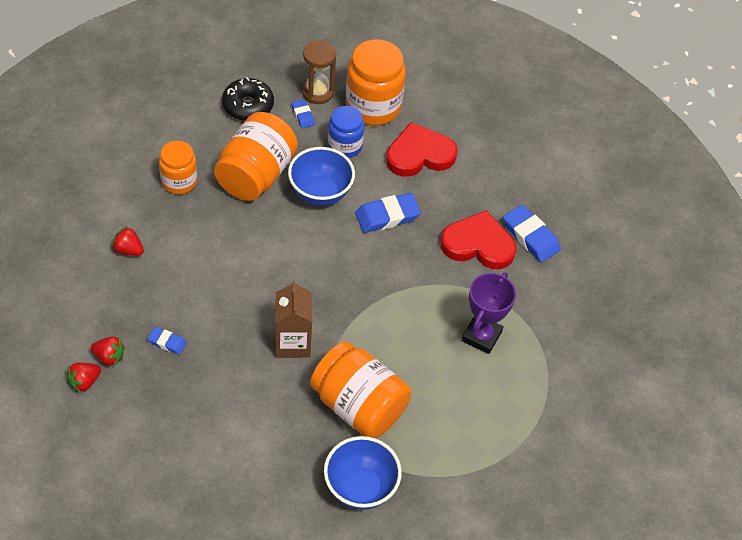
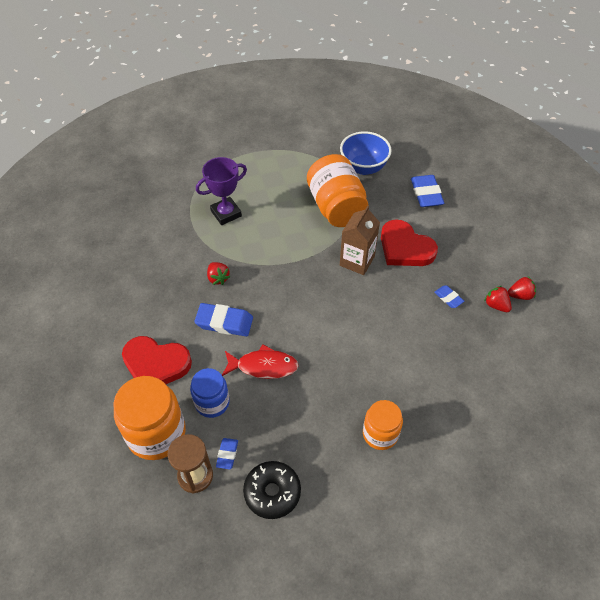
camera: 145 degrees left, 0 degrees up
(128, 250) = (451, 385): red strawberry -> red strawberry (218, 278)
(256, 175) = (308, 409): orange jar -> none
(320, 193) = (263, 366): blue bowl -> red fish
(478, 244) = (175, 271): red heart -> red heart (405, 248)
(530, 236) = (132, 261): blue eraser -> blue eraser (426, 194)

